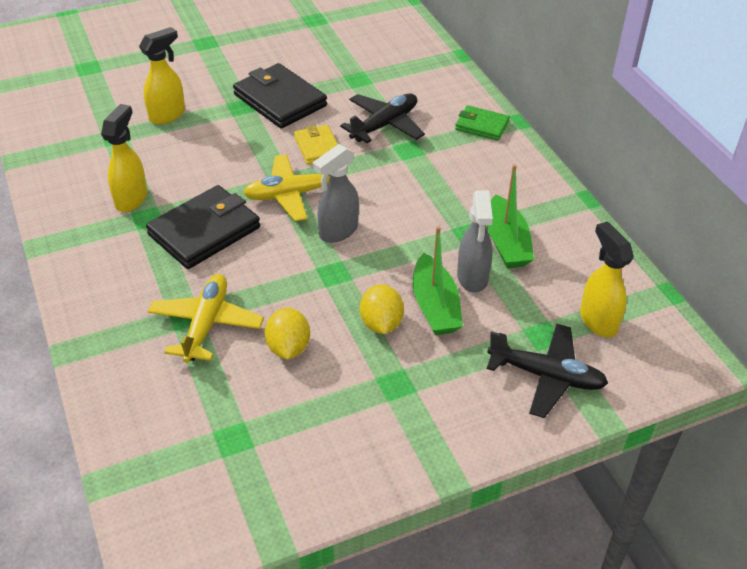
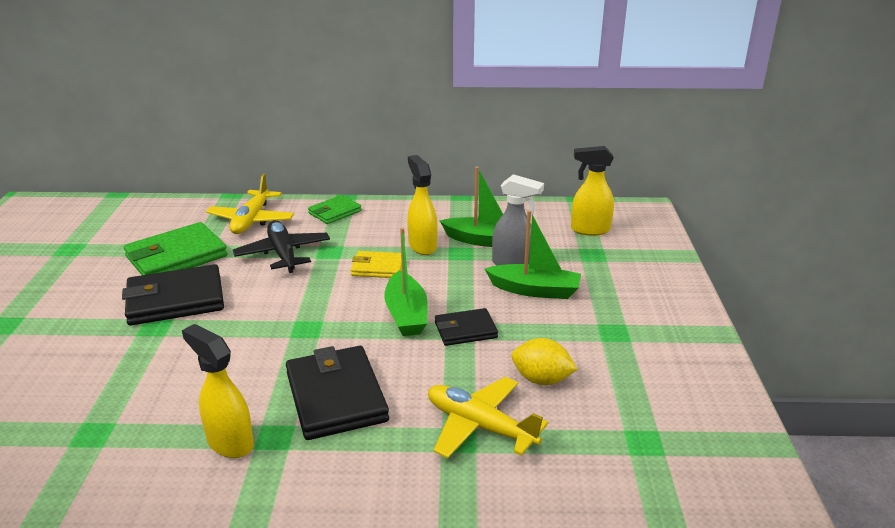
camera: 65 degrees left, 15 degrees down
(168, 115) = (104, 381): yellow spray bottle -> yellow spray bottle (422, 246)
(293, 194) = (330, 327): yellow plane -> yellow plane (251, 220)
(317, 147) = (275, 296): yellow wallet -> yellow wallet (378, 267)
(336, 276) = (465, 330): none -> black wallet
(338, 231) = (406, 314): grey spray bottle -> green boat
(340, 72) = (176, 256): none -> green wallet
(381, 323) = (539, 321): yellow lemon -> none
(546, 376) = (634, 264): black plane -> none

